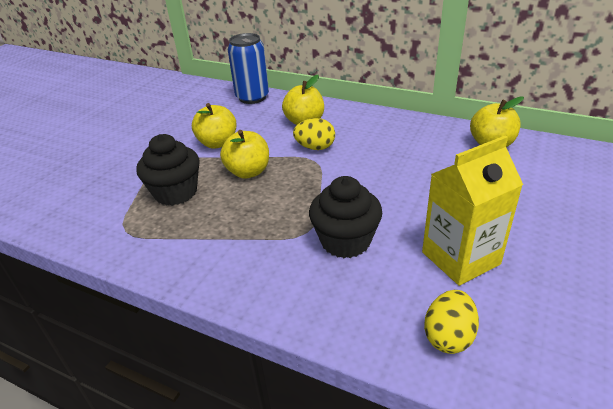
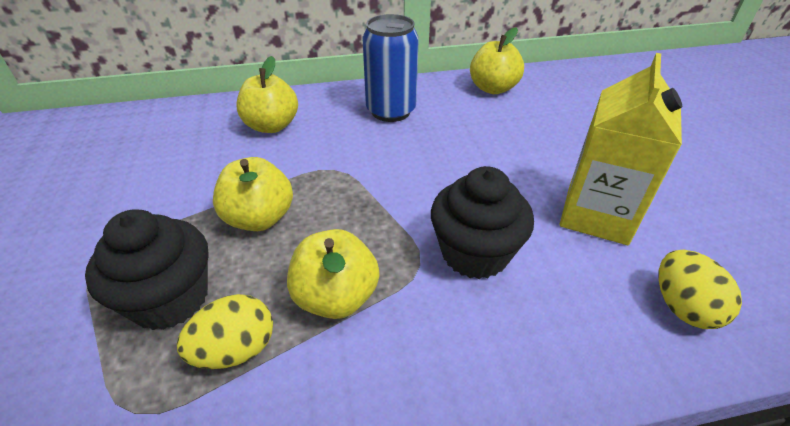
camera: 40 degrees left, 5 degrees up
(217, 143) = (170, 195): yellow apple -> yellow apple (336, 297)
(252, 97) = (163, 116): blue can -> blue can (391, 111)
(315, 147) = (318, 153): yellow egg -> yellow egg (236, 350)

